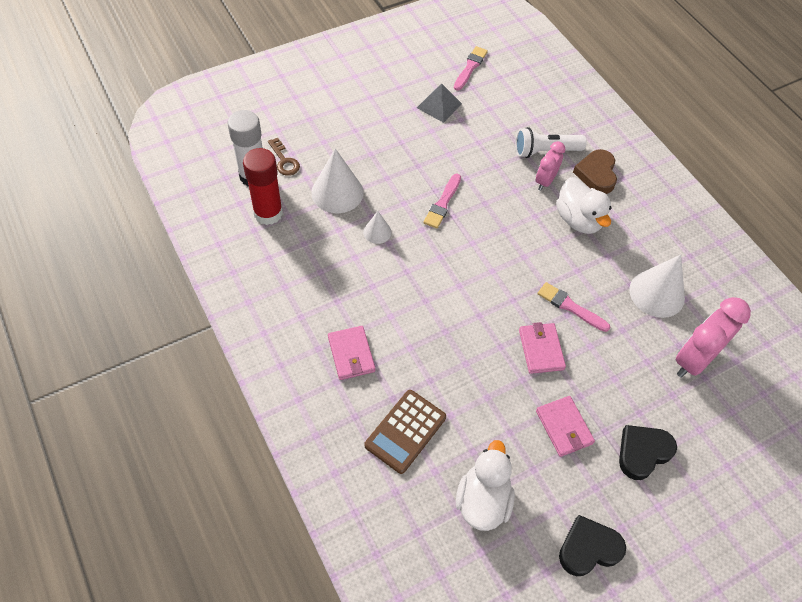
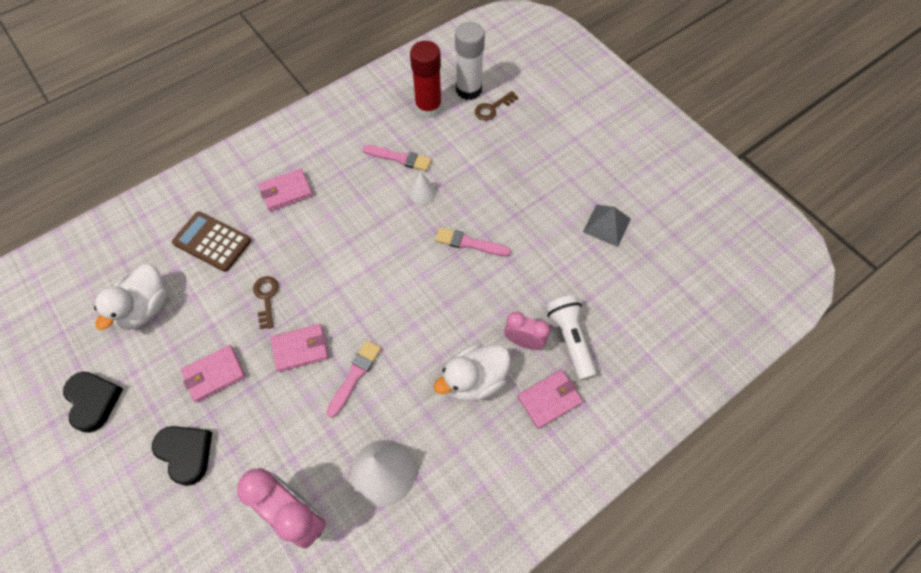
camera: 85 degrees right, 5 degrees up
(337, 192) = (463, 154): white cone -> none
(470, 67) = (679, 250): pink brush -> pink brush (400, 158)
(482, 378) = (266, 298): none -> brown key
(482, 500) = (145, 308): white duck -> white duck turned 105 degrees clockwise
(596, 174) = (549, 400): brown heart -> pink wallet

